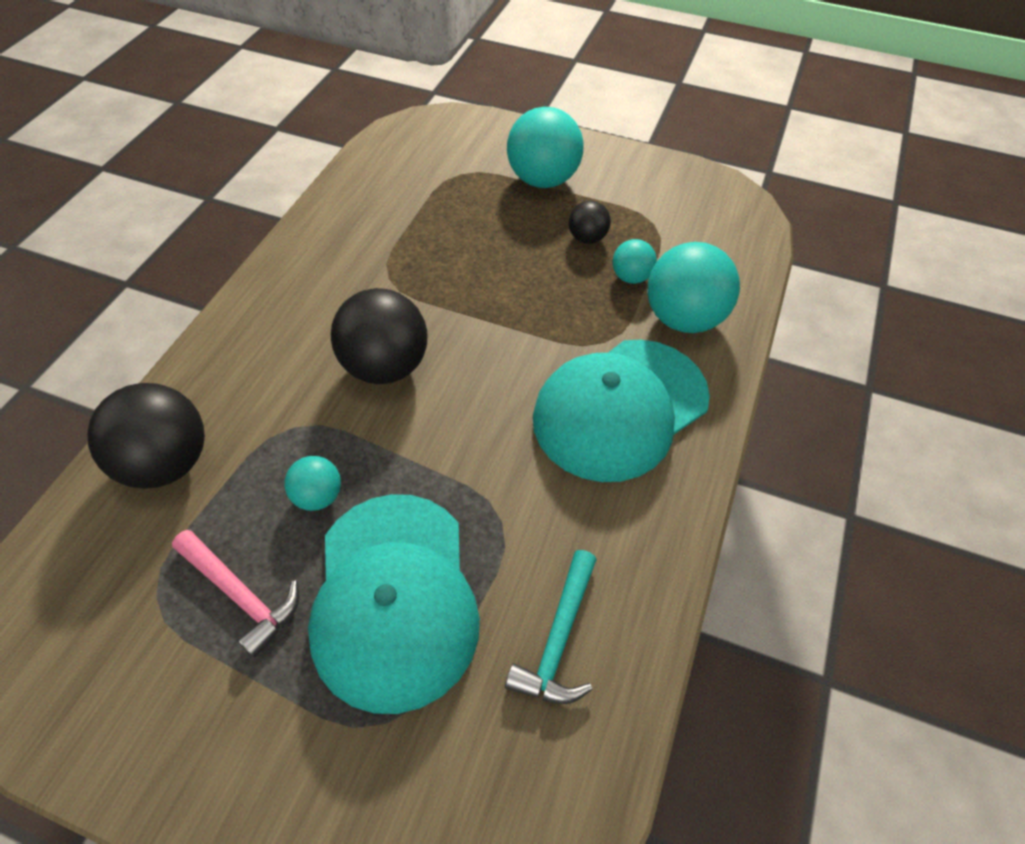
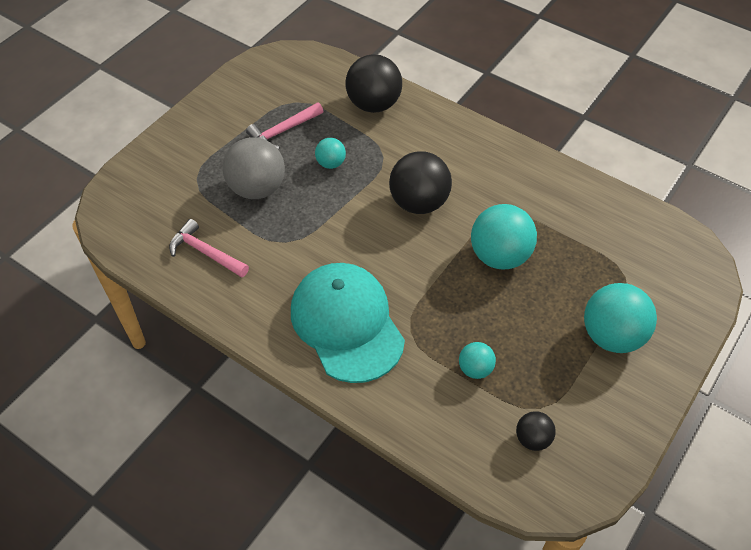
camera: 105 degrees right, 0 degrees up
(394, 598) = (257, 188): turquoise cap -> grey ball
(558, 640) = (205, 252): turquoise hammer -> pink hammer
(587, 238) = (528, 350): black ball -> black ball (532, 439)
(684, 318) = (421, 392): turquoise ball -> turquoise ball (499, 256)

